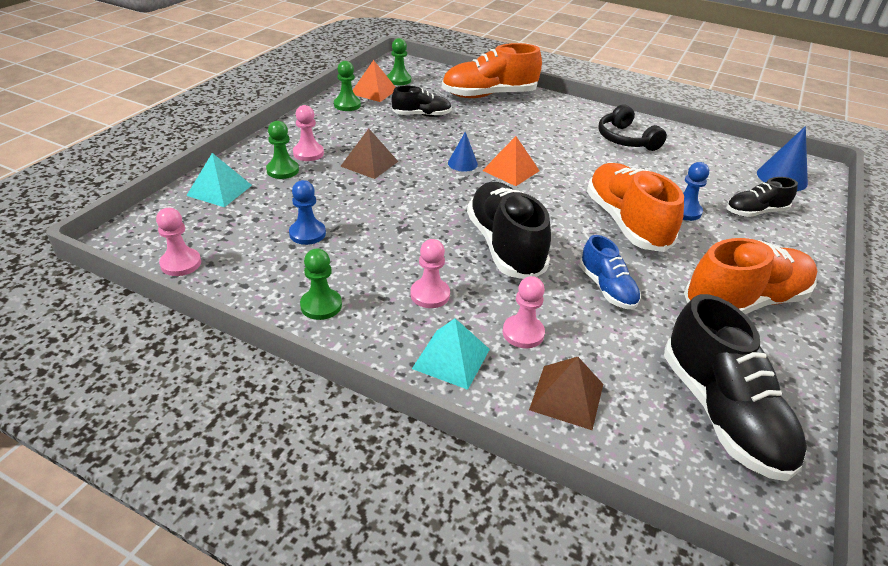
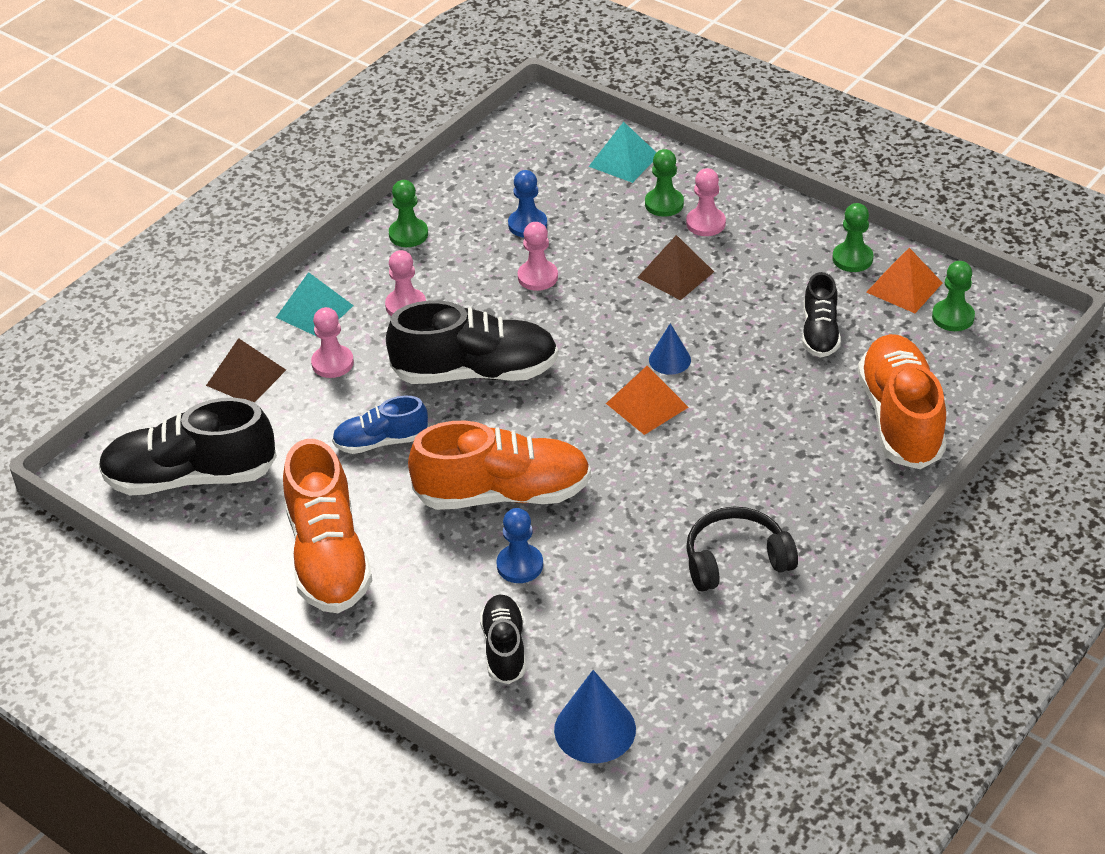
camera: 105 degrees right, 5 degrees up
(181, 263) = (492, 148): pink pawn -> pink pawn (537, 277)

